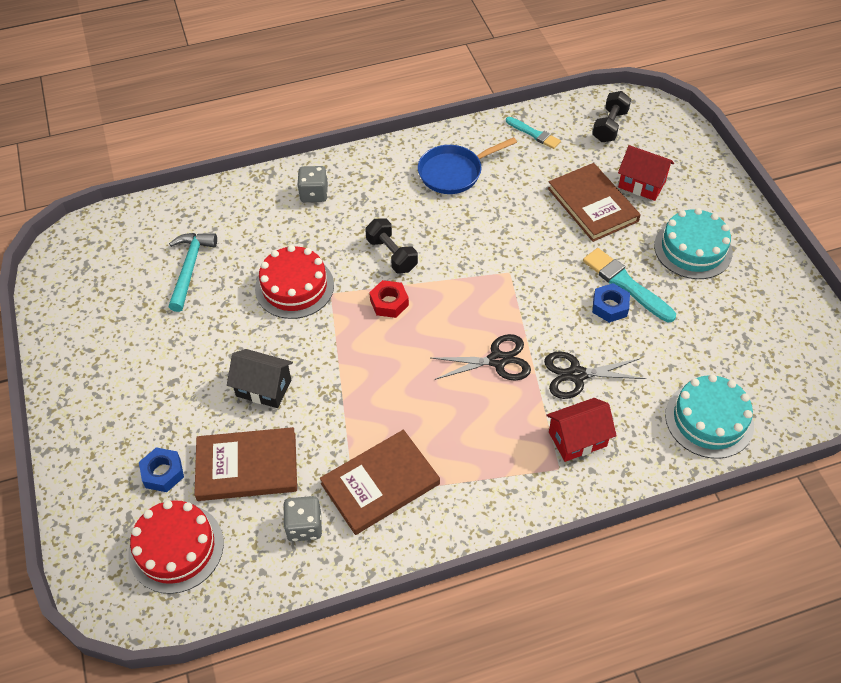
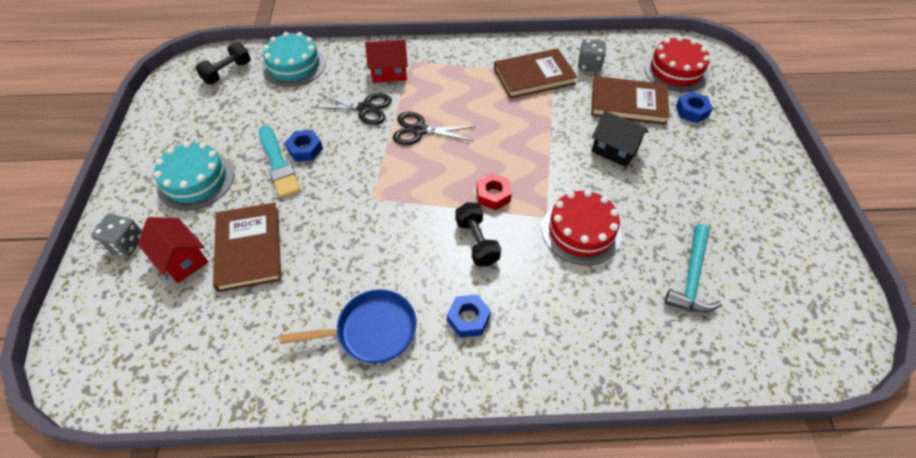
camera: 165 degrees left, 0 degrees up
(314, 194) = (546, 343): grey dice -> grey dice (126, 244)
(380, 196) = (468, 319): none -> blue nut
(534, 134) = (245, 366): turquoise brush -> none
(609, 126) = (149, 352): black dumbbell -> black dumbbell (227, 73)

